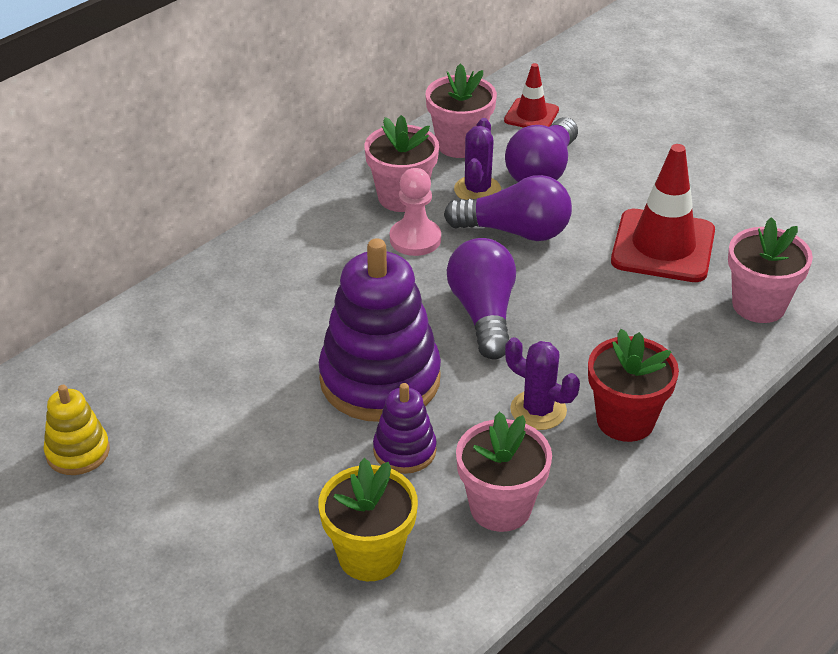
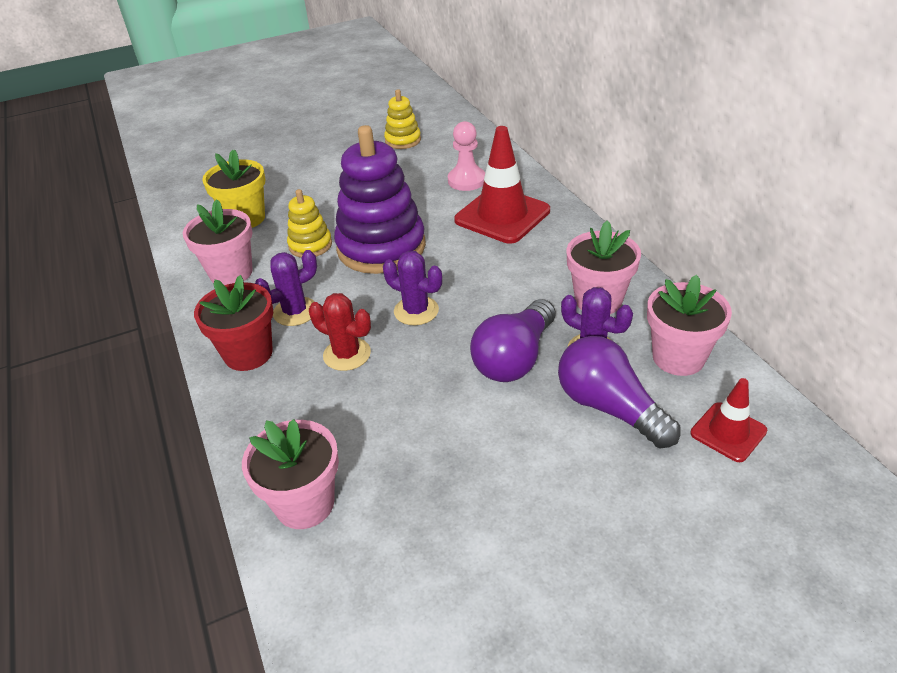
camera: 115 degrees right, 0 degrees up
(404, 450) = (310, 245): purple stacking toy -> yellow stacking toy
(415, 239) = (532, 295): pink pawn -> pink pawn (466, 180)
(483, 313) = (416, 311): purple light bulb -> purple cactus
(578, 342) = (347, 354): none -> red cactus
(663, 246) = (436, 461): red traffic cone -> red traffic cone (502, 215)

